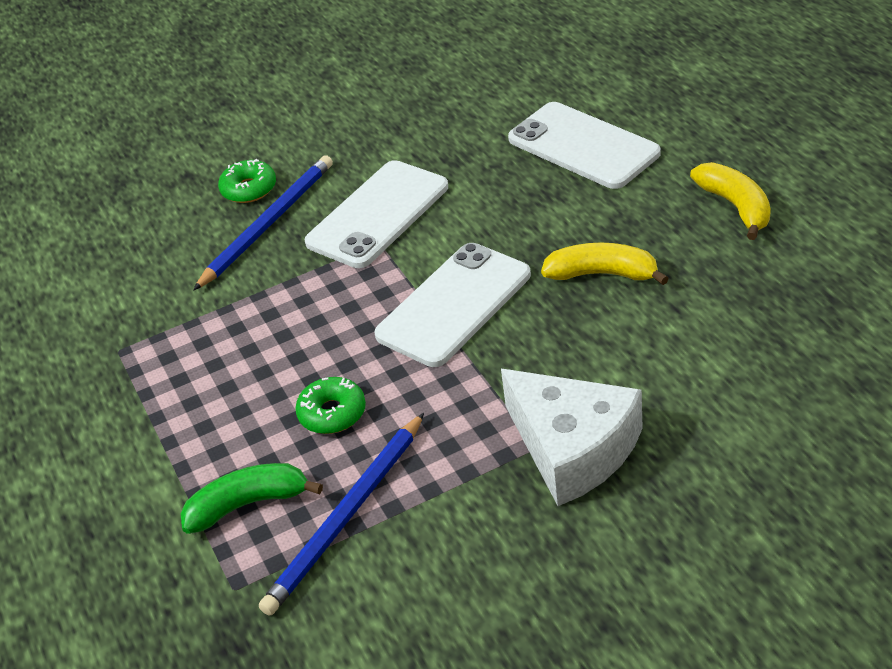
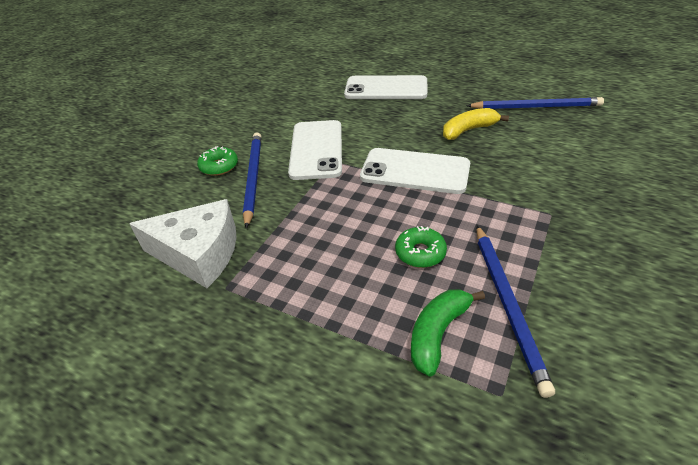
camera: 40 degrees left, 0 degrees up
(454, 305) = (415, 171): white phone -> white phone turned 75 degrees counterclockwise
(573, 449) = (569, 206): white cheese -> white cheese (199, 254)
(735, 206) = (486, 86): yellow banana -> none
(756, 279) = (536, 107): none -> blue pencil

